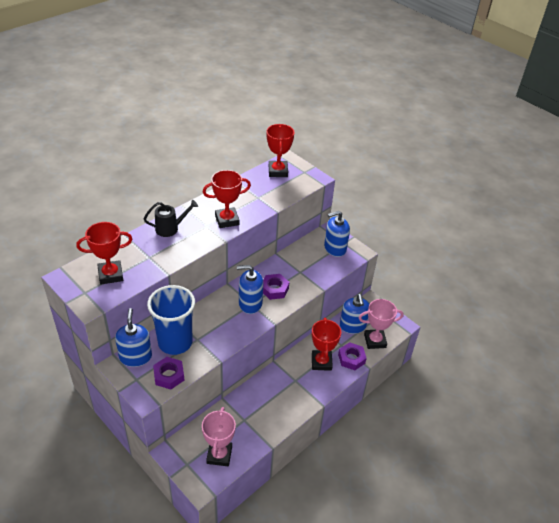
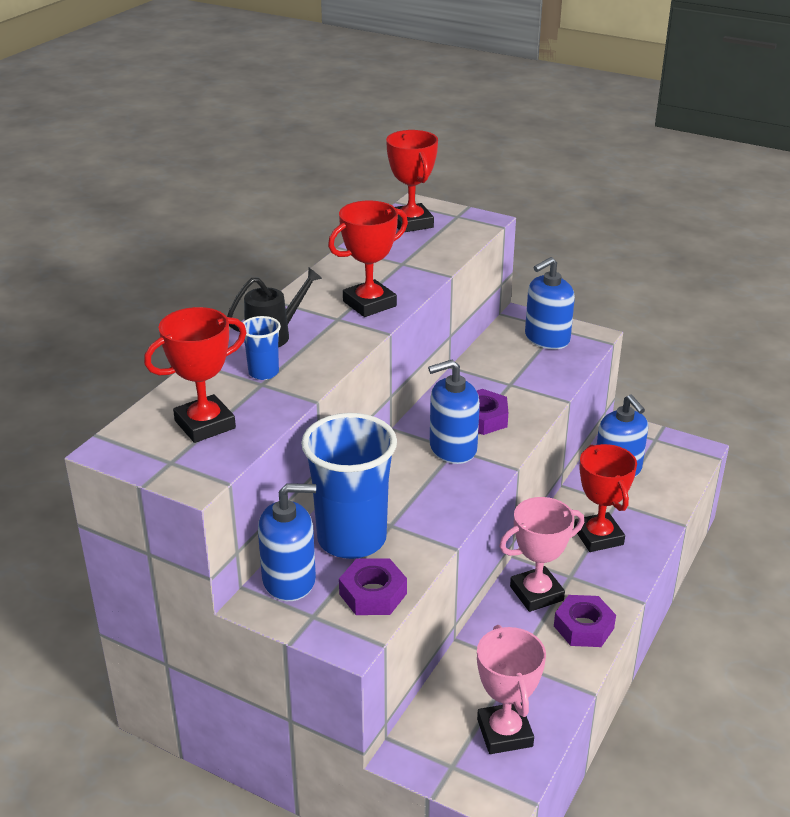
camera: 15 degrees left, 10 degrees down
(135, 357) = (289, 580): blue soap dispenser -> blue soap dispenser turned 105 degrees clockwise
(153, 250) = (263, 372): none -> blue cup
(351, 358) = (646, 519): purple nut -> purple nut (583, 627)
(375, 341) = (668, 483): pink trophy -> pink trophy (536, 593)

